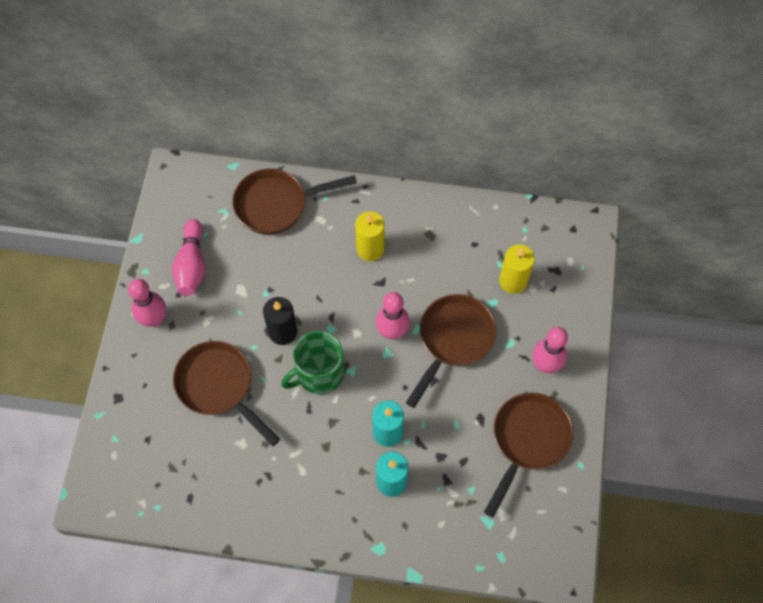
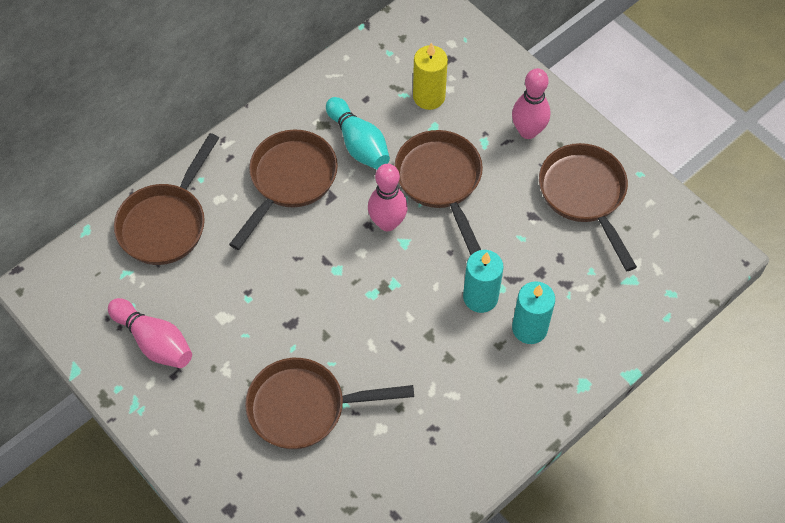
camera: 50 degrees left, 5 degrees down
(154, 319) = (177, 416): pink bowling pin -> none
(283, 332) = (301, 312): black candle -> none
(319, 373) = (372, 312): green mug -> none
(370, 249) = (289, 181): yellow candle -> brown pan
(436, 267) = (358, 143): none -> turquoise bowling pin

